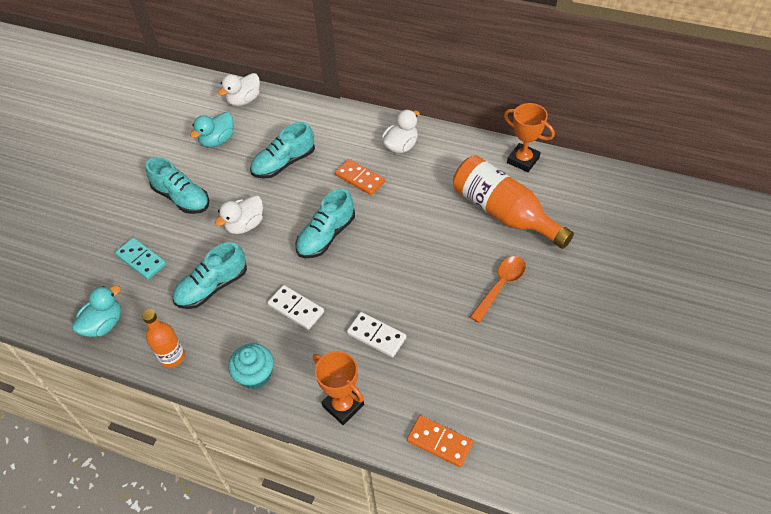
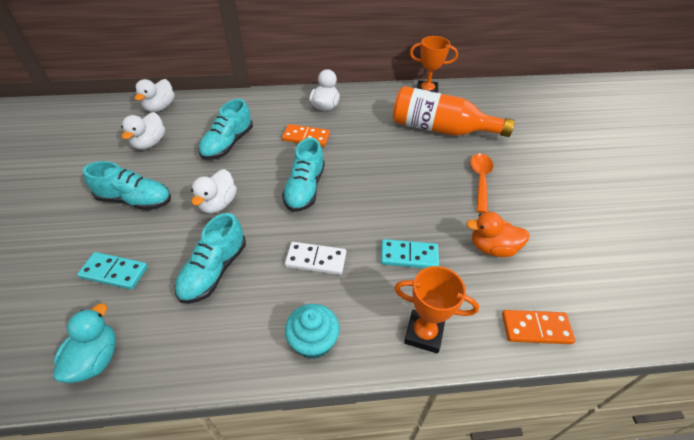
camera: 30 degrees left, 5 degrees down
(172, 357) = (204, 361): orange bottle -> none
(217, 140) = (149, 143): turquoise duck -> white duck
(376, 336) = (409, 256): white domino -> turquoise domino
(458, 358) = (492, 248): none -> orange duck

